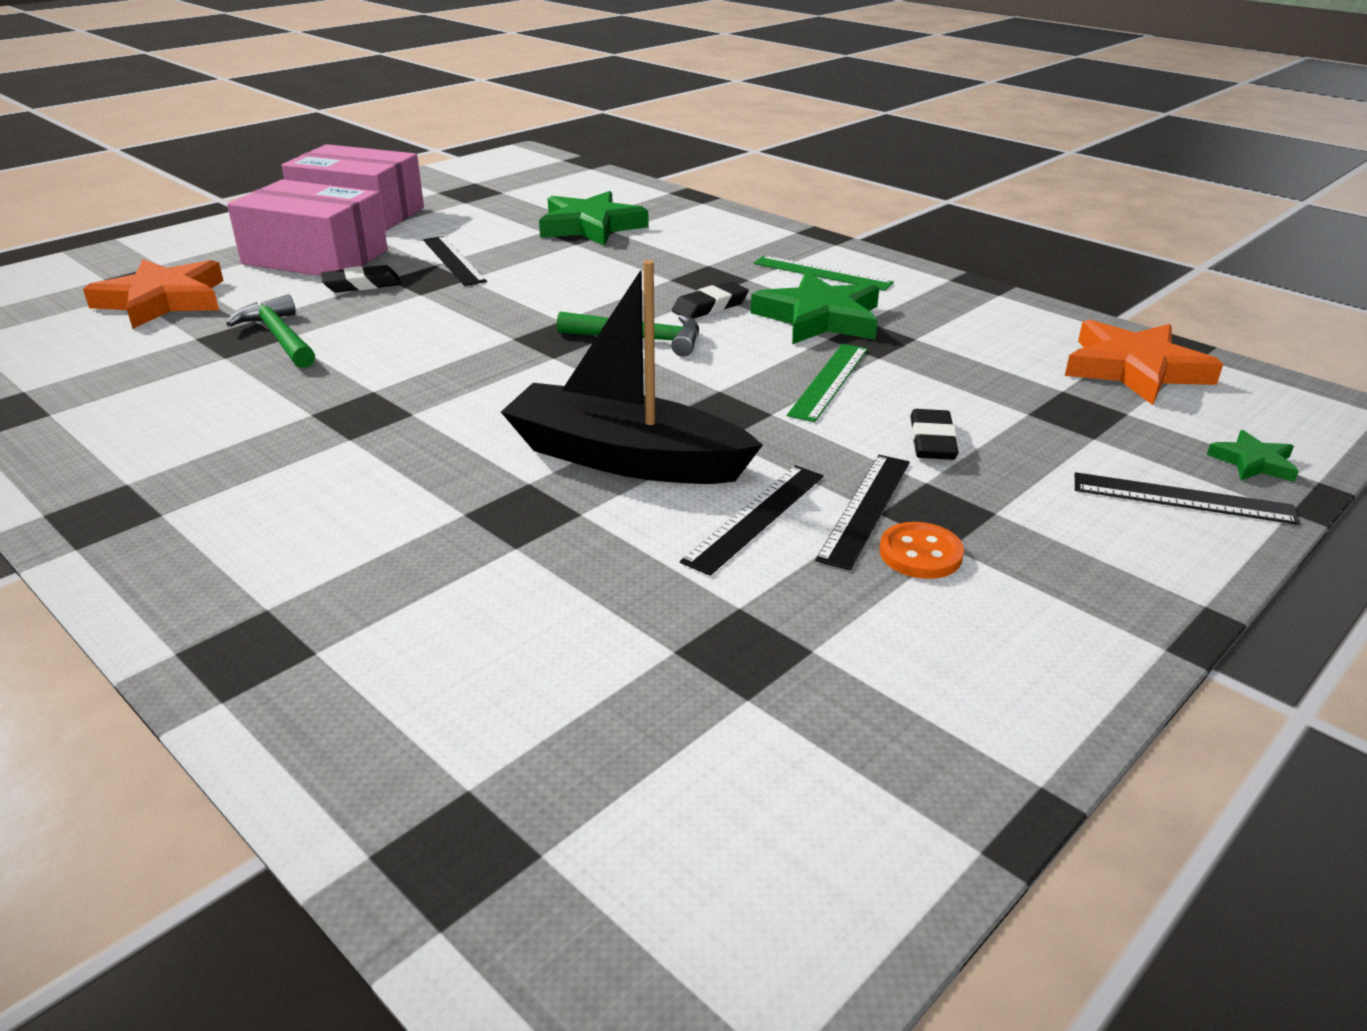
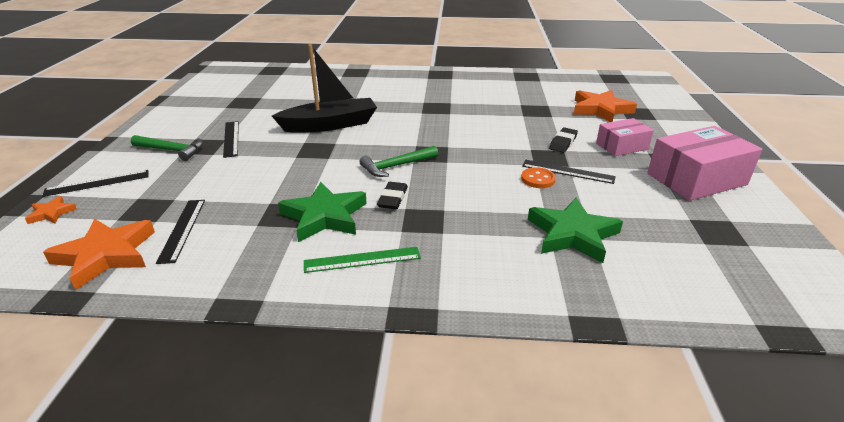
camera: 140 degrees right, 0 degrees up
(279, 337) = (525, 115): green hammer -> green hammer (172, 150)
(315, 257) = (622, 146): pink box -> pink box, size x0.60
(755, 517) = (267, 125): black ruler -> black ruler (182, 229)
(829, 381) = (284, 179): green ruler -> none
(920, 554) = (204, 133): orange button -> orange button (538, 179)
(932, 441) = (217, 169): black eraser -> none
(1253, 462) = (52, 213): green star -> orange star

